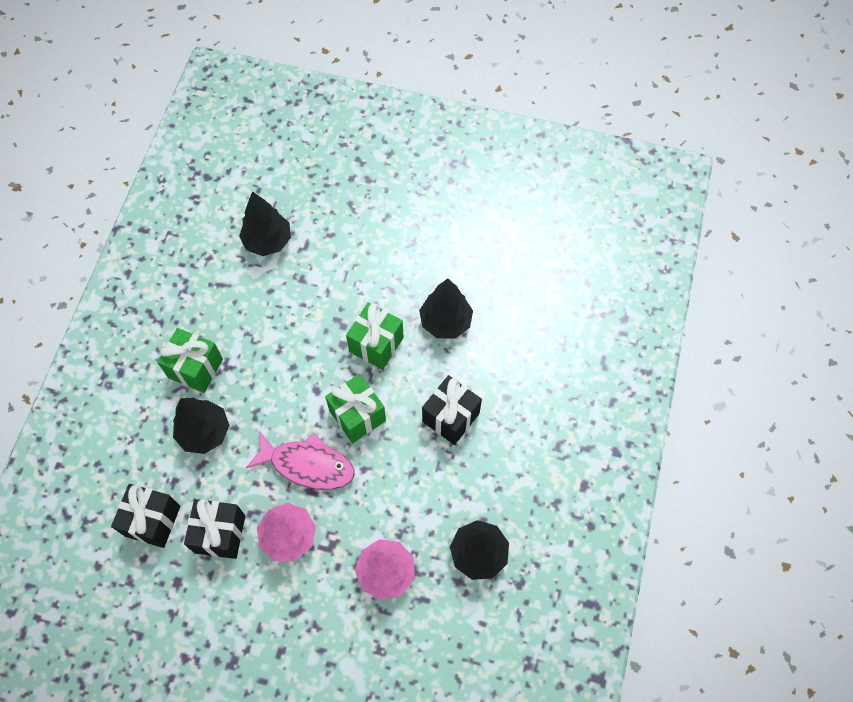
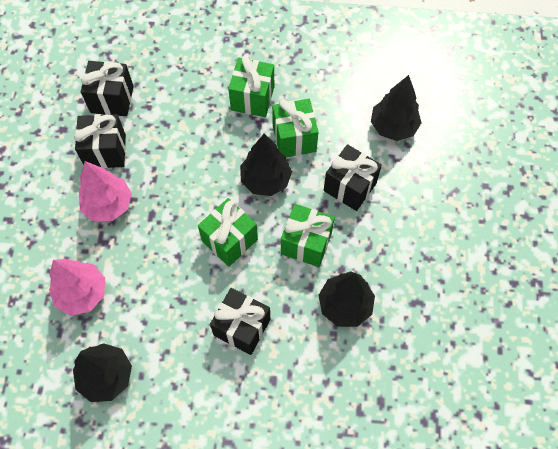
camera: 80 degrees right, 0 degrees up
(204, 432) = (194, 119): black tree -> black tree (265, 180)
(256, 335) = (294, 138): none -> green gift
(307, 465) = (175, 207): pink fish -> none
(324, 294) = (350, 187): none -> black gift

